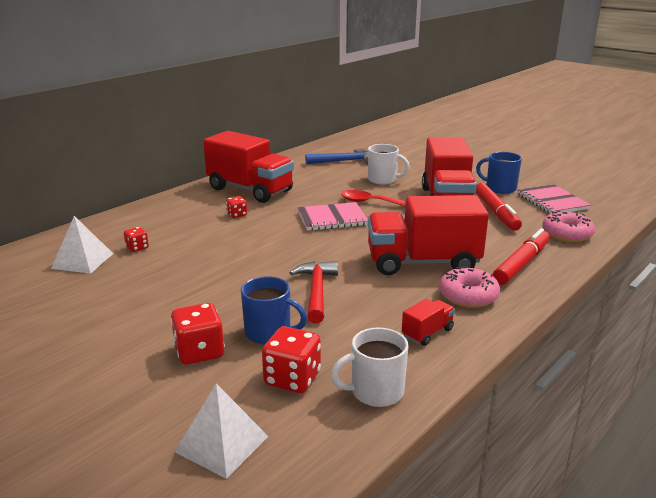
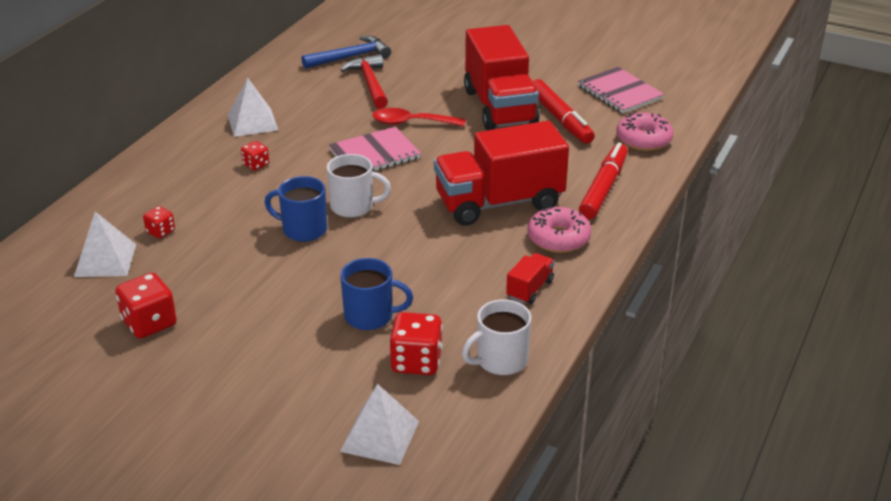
camera: 15 degrees left, 10 degrees up
(199, 352) = (309, 350): red dice -> red dice (149, 323)
(250, 190) = (252, 122): red truck -> white pyramid
(316, 291) = (398, 258): red hammer -> red hammer (369, 83)
(383, 180) = (413, 83): white mug -> white mug (353, 206)
(500, 188) = (556, 79): blue mug -> blue mug (303, 229)

